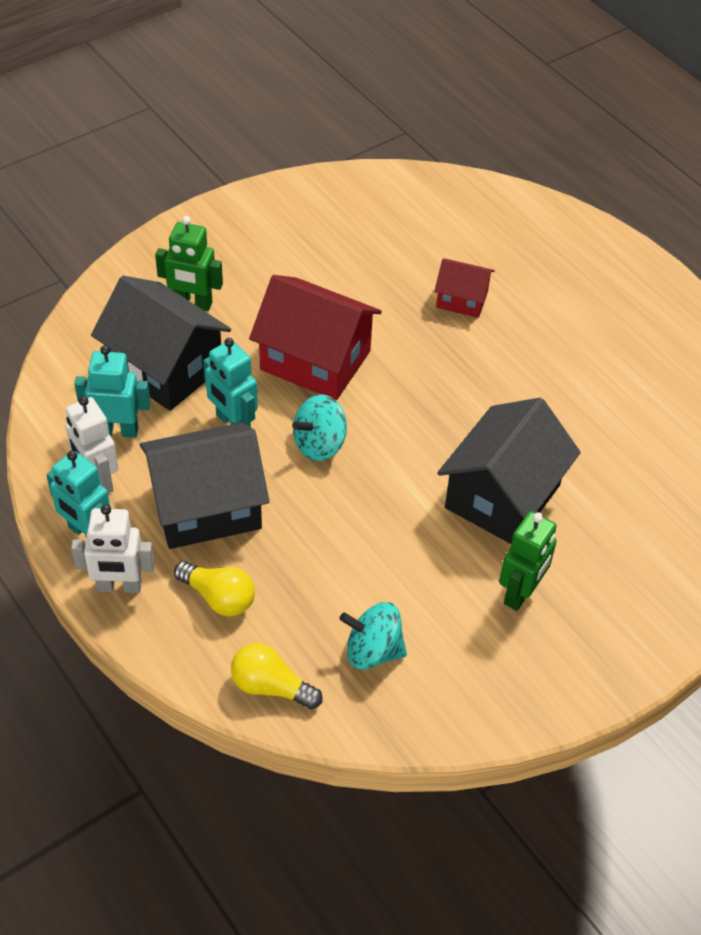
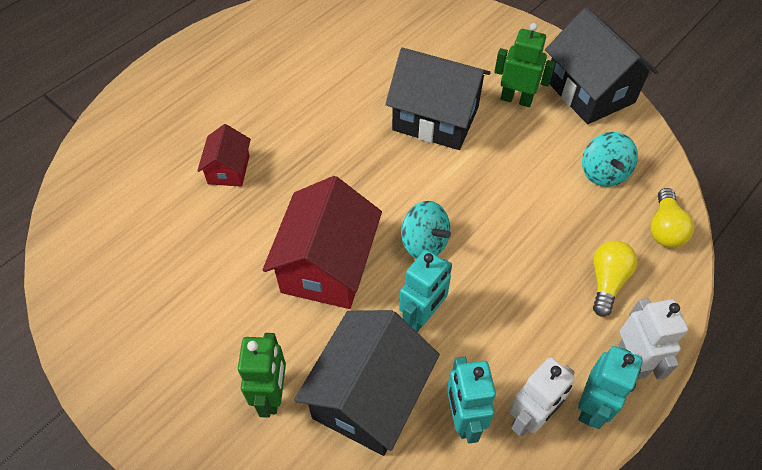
camera: 100 degrees left, 5 degrees up
(206, 507) = (522, 314): black house -> black house (589, 91)

